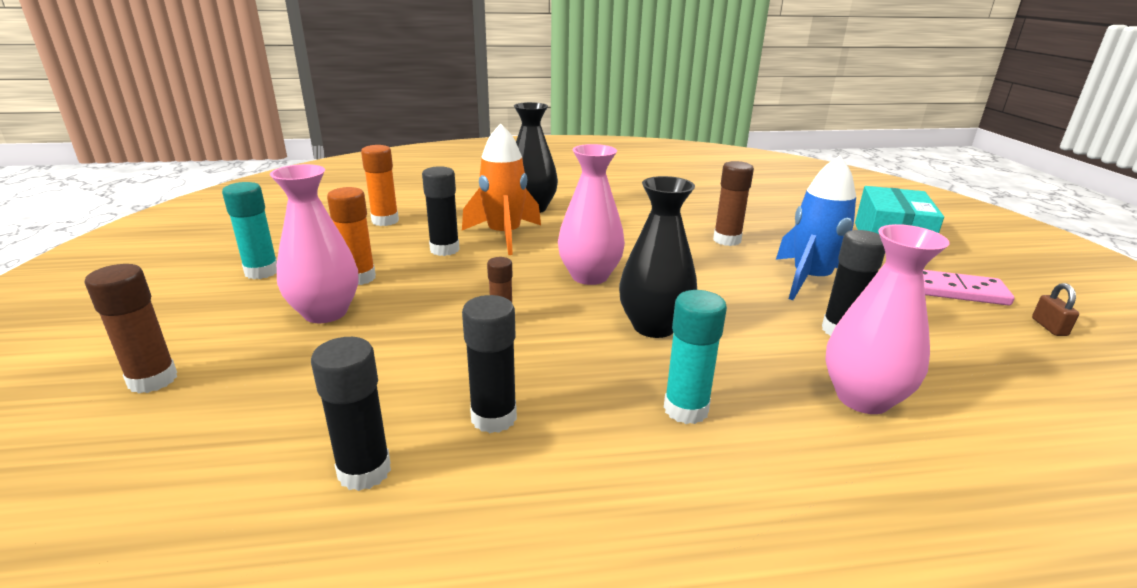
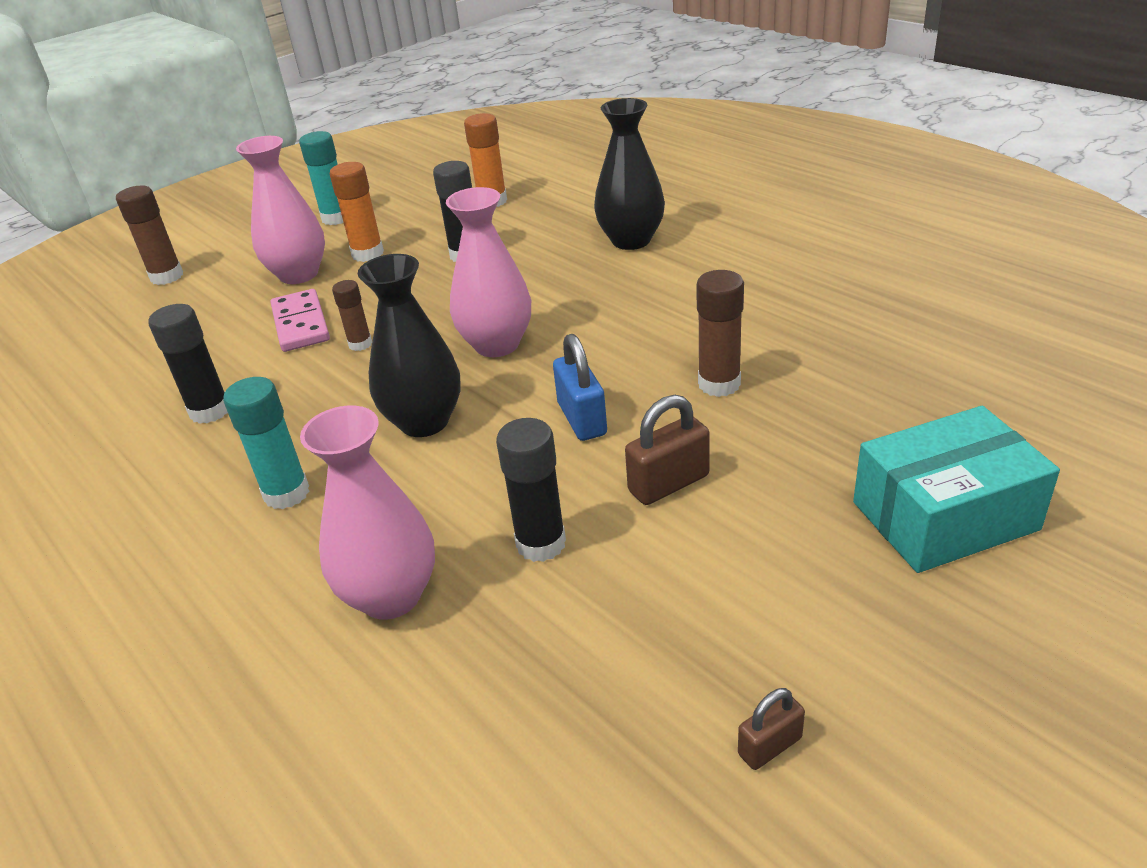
camera: 60 degrees right, 10 degrees up
(364, 471) = (120, 395): black glue stick -> none
(504, 236) = (536, 263): orange rocket -> none
(717, 280) = (582, 419): none -> blue padlock
(810, 280) = (668, 483): blue rocket -> brown padlock
(957, 291) = (800, 625): pink domino -> pink domino (300, 324)

